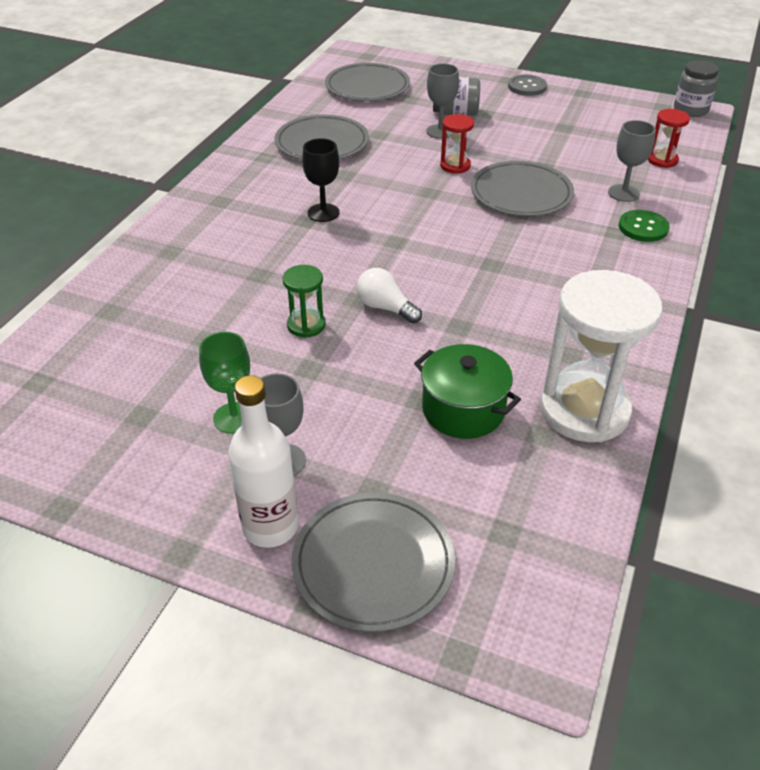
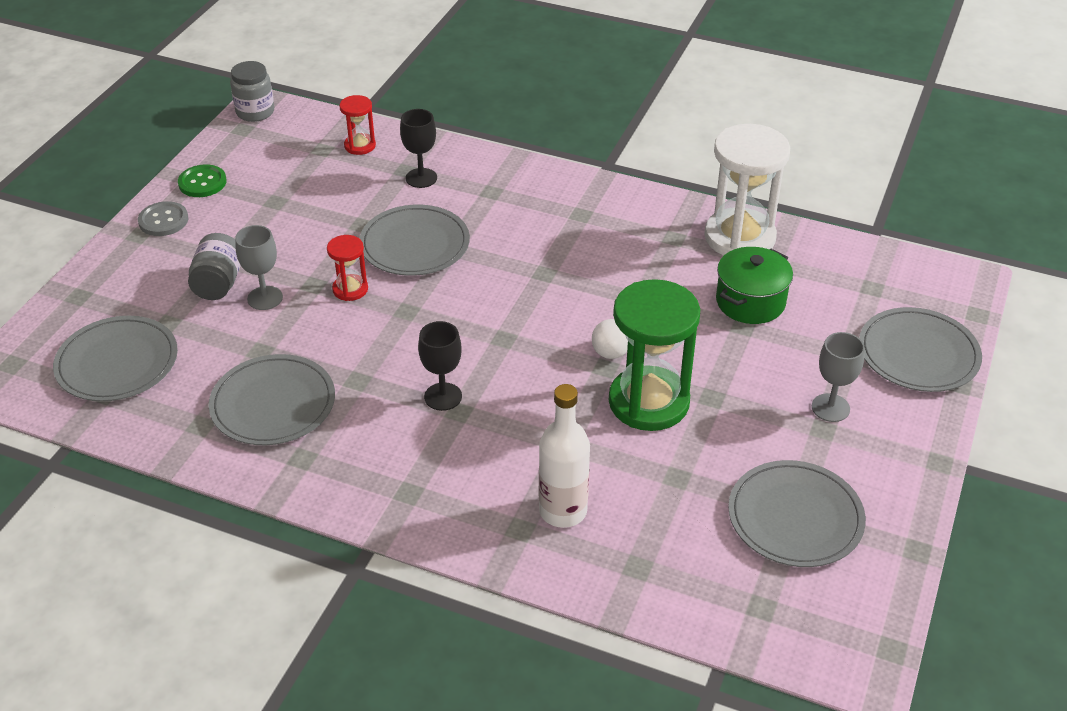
camera: 90 degrees left, 0 degrees up
(134, 415) = (795, 517): none -> grey plate
(234, 418) = (785, 444): green goblet -> none
(270, 527) = (900, 411): white bottle -> white bottle (563, 511)
(306, 325) = (648, 402): green hourglass -> green hourglass, size x2.09
(623, 193) = (421, 178): grey goblet -> black goblet
(643, 227) = (484, 174): green button -> green button (202, 182)

